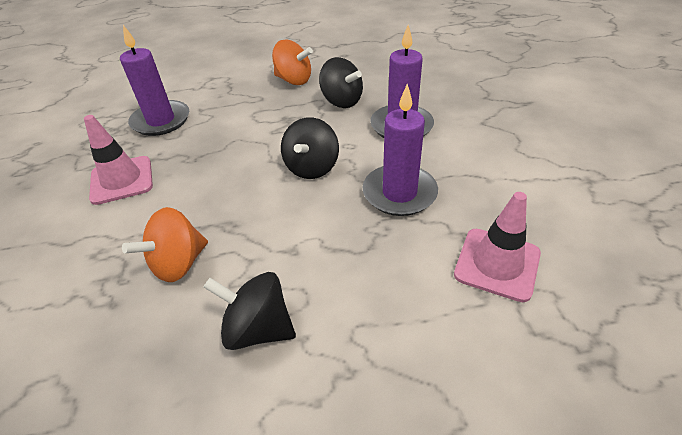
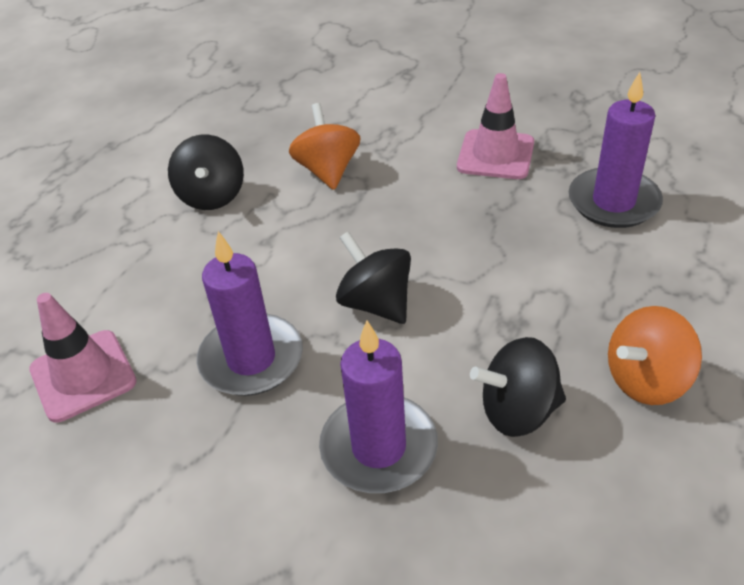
camera: 125 degrees right, 0 degrees up
(258, 328) = (212, 196): black spinning top -> black spinning top turned 120 degrees clockwise

